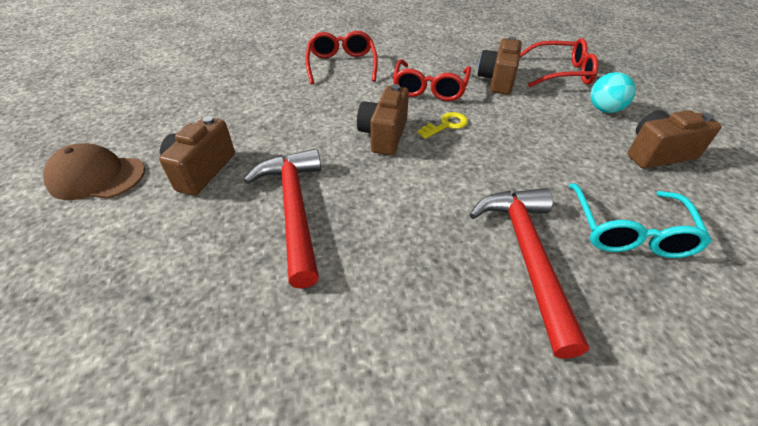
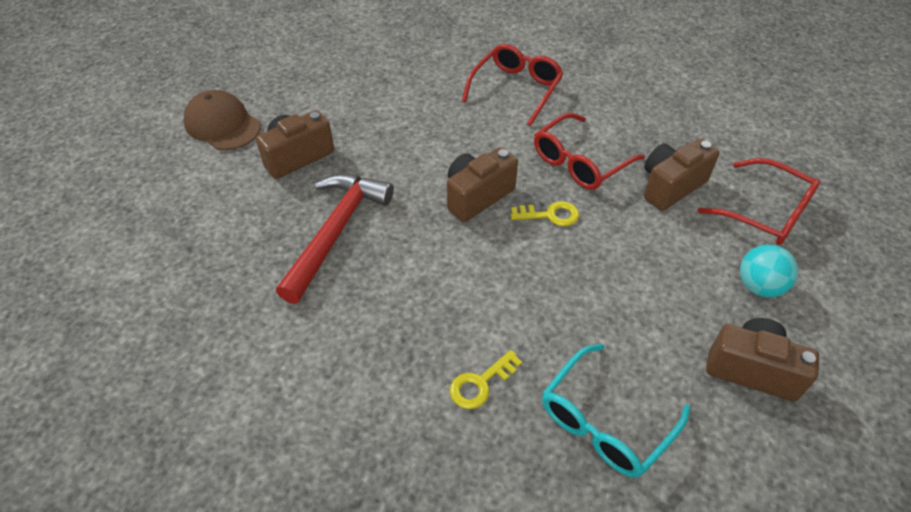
camera: 35 degrees right, 5 degrees up
(527, 257) = (480, 383): red hammer -> yellow key

